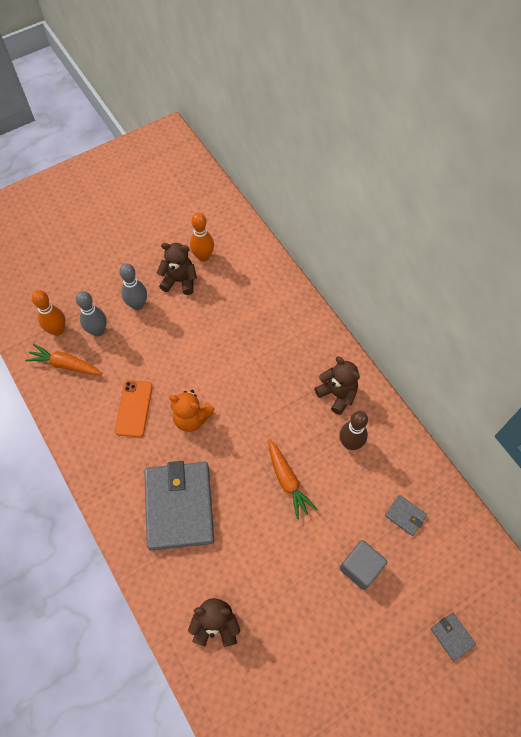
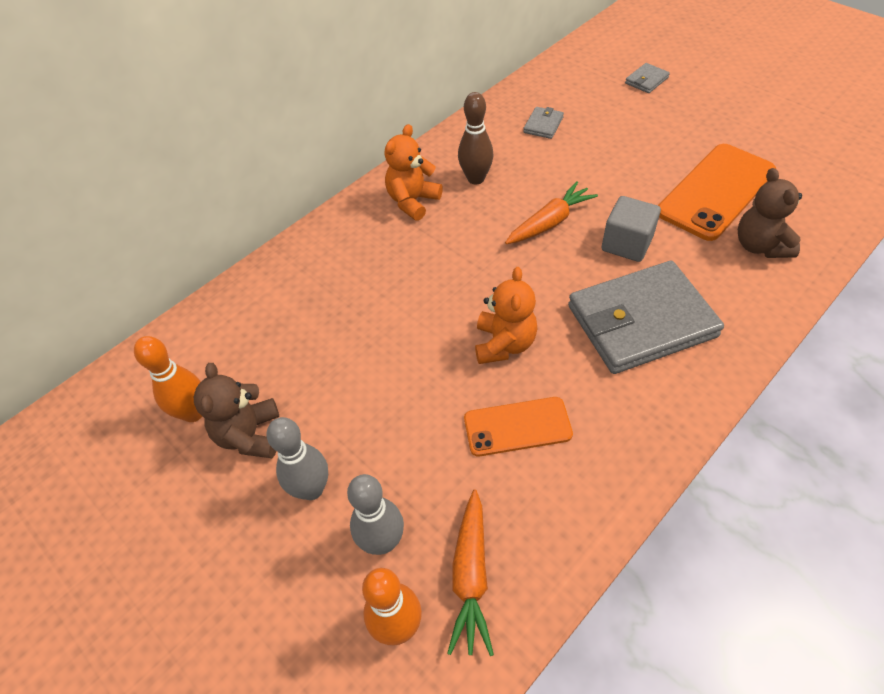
camera: 100 degrees left, 10 degrees down
(282, 622) = (716, 192): none -> orange phone
(337, 394) = (412, 201): brown teddy bear -> orange teddy bear
(360, 567) = (618, 146): grey cube -> grey cube (626, 244)

